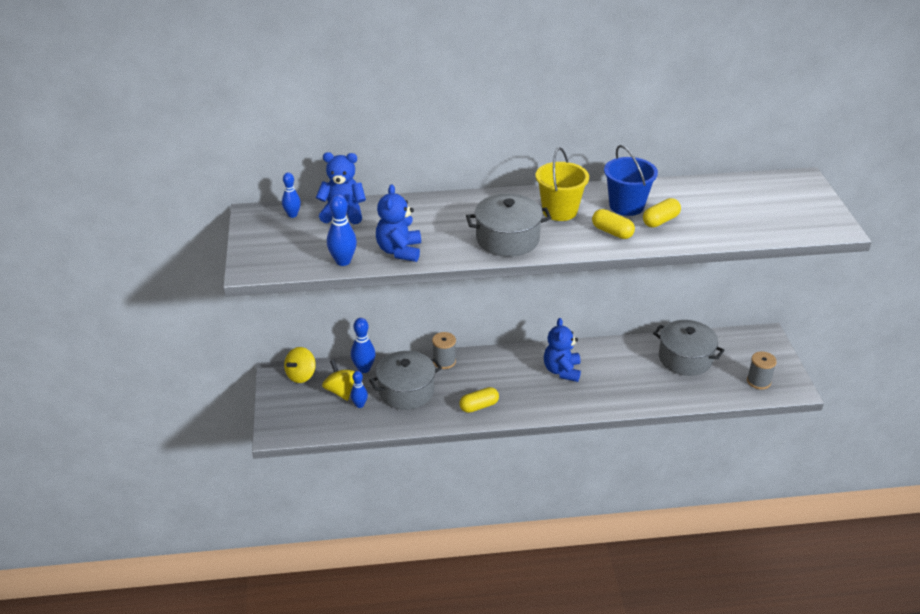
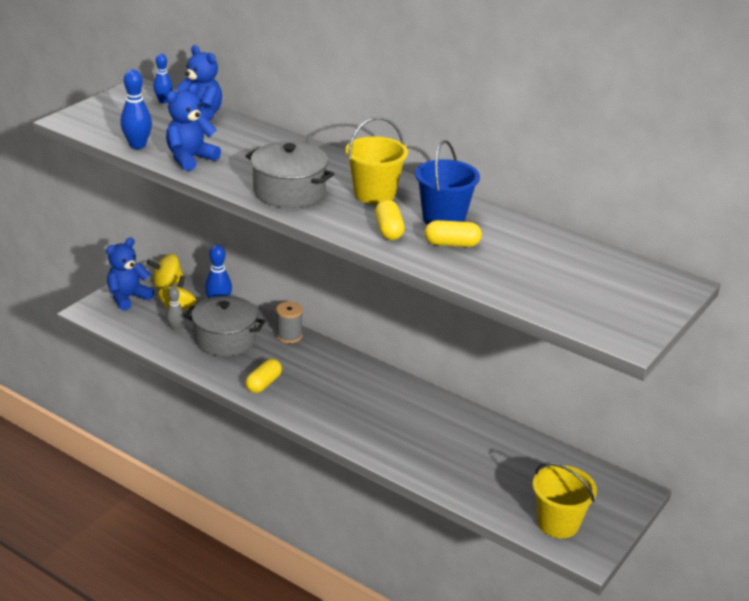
camera: 40 degrees right, 5 degrees down
(359, 405) = (175, 328): blue bowling pin -> grey bowling pin
(479, 406) = (263, 384): yellow capsule -> yellow capsule turned 75 degrees counterclockwise
(562, 371) = (377, 400): blue teddy bear -> blue teddy bear (128, 298)
(685, 358) = (512, 460): grey pot -> none
(758, 381) = (558, 523): grey spool -> yellow bucket

